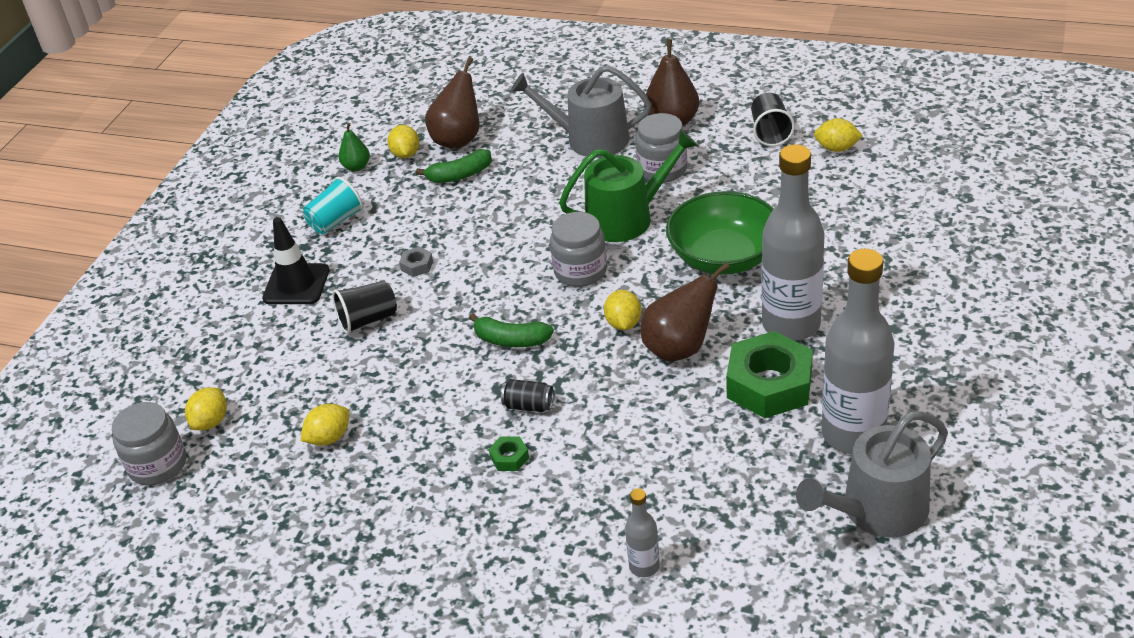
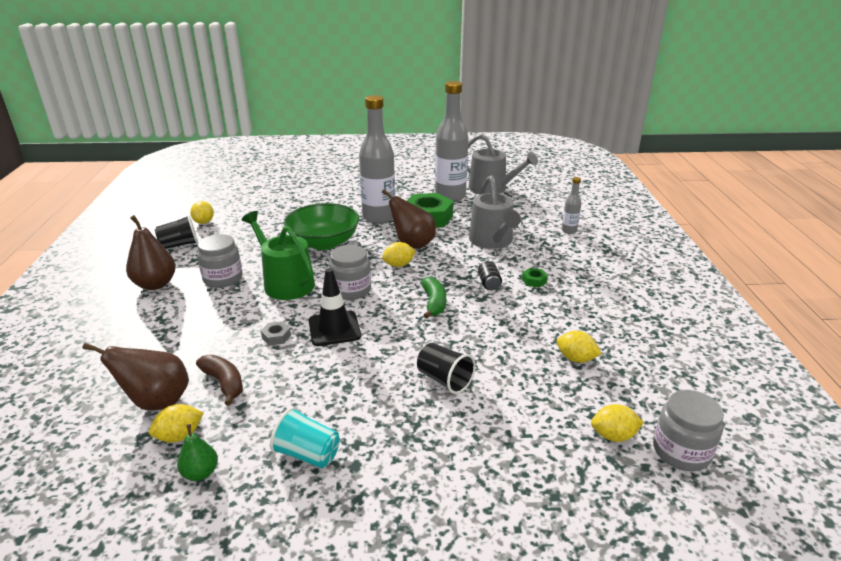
camera: 115 degrees left, 10 degrees down
(296, 284) = (416, 447): black traffic cone -> black traffic cone (334, 328)
(417, 265) = (365, 372): grey nut -> grey nut (276, 337)
(460, 175) = (224, 383): green banana -> brown banana
(590, 139) = (173, 319): grey watering can -> grey watering can (492, 241)

